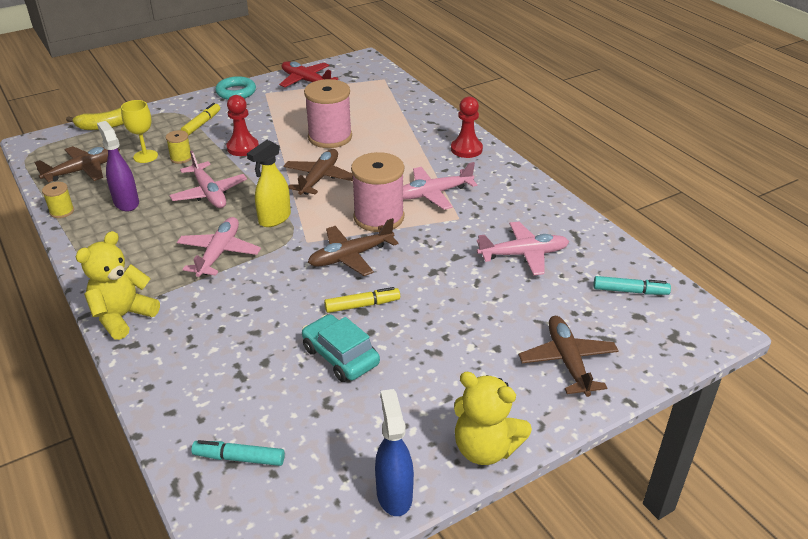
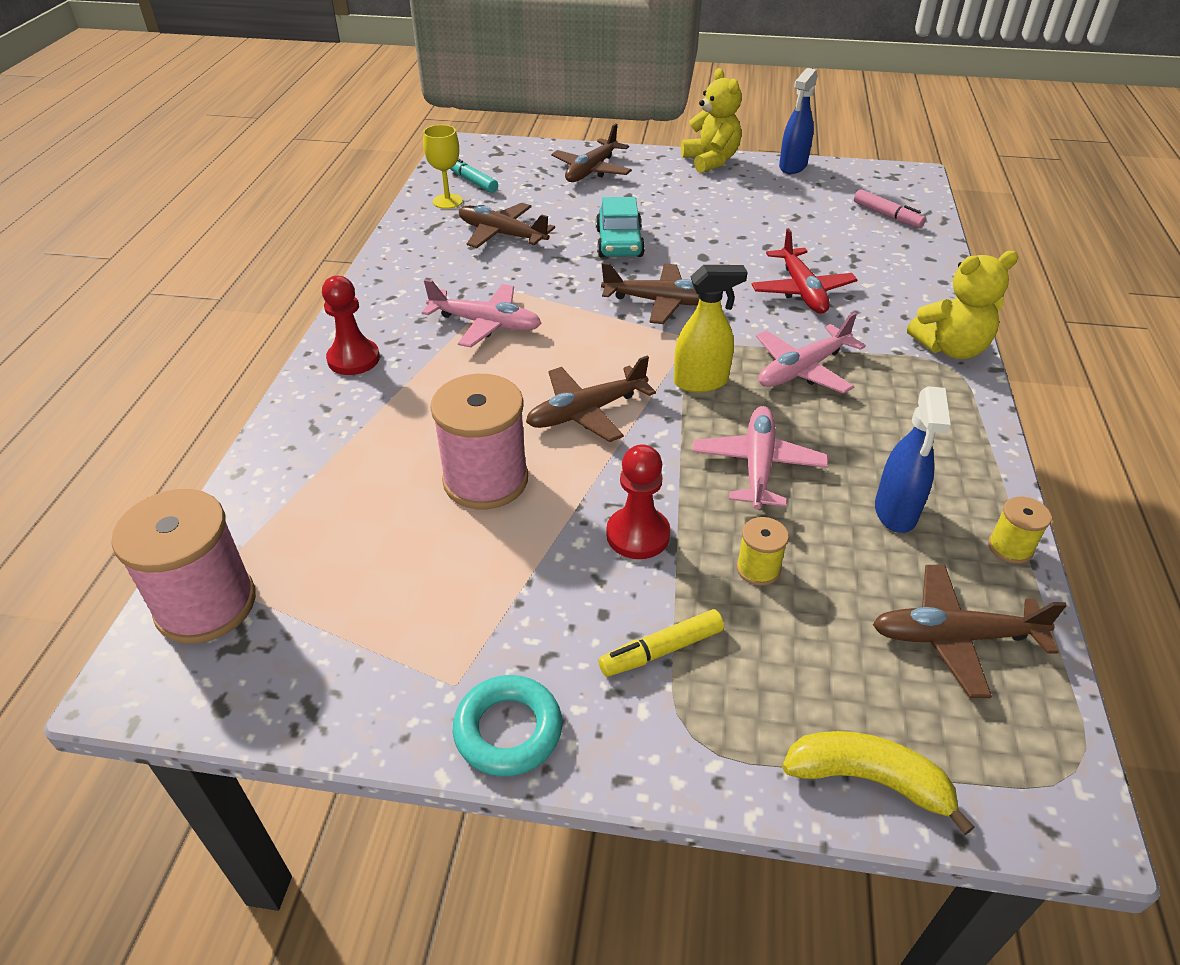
camera: 140 degrees left, 5 degrees up
(126, 202) = (895, 512): purple spray bottle -> blue spray bottle
(145, 156) = (820, 611): yellow goblet -> yellow goblet (447, 201)
(239, 458) = (887, 215): turquoise marker -> pink marker
(306, 81) = (338, 673): red plane -> red plane (801, 290)
(340, 356) = (757, 236): turquoise car -> turquoise car (619, 243)
(362, 305) = (698, 260): yellow marker -> none
(379, 217) = (581, 327): pink spool -> pink spool (206, 604)
(523, 254) = (502, 234): pink plane -> brown plane

